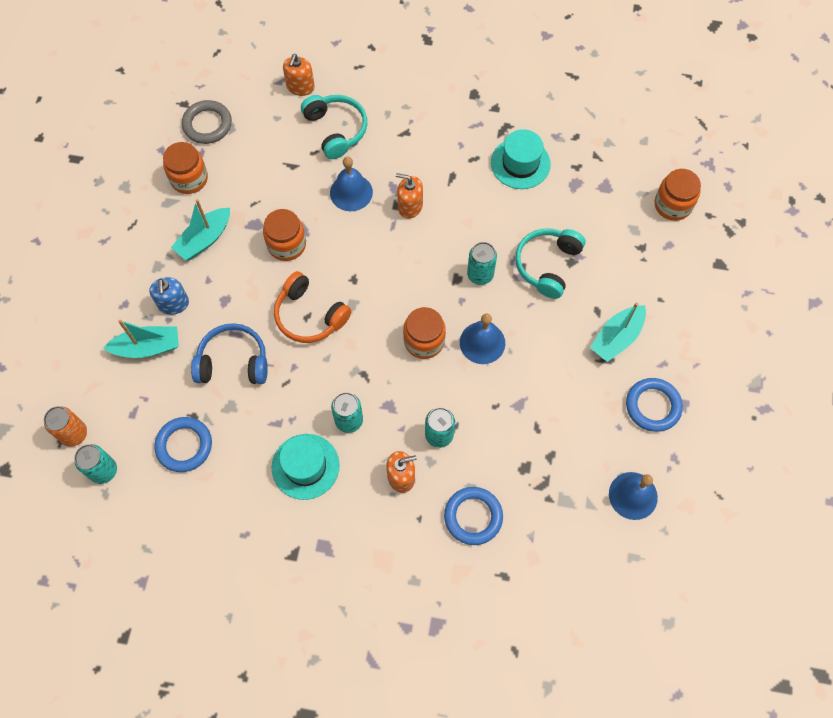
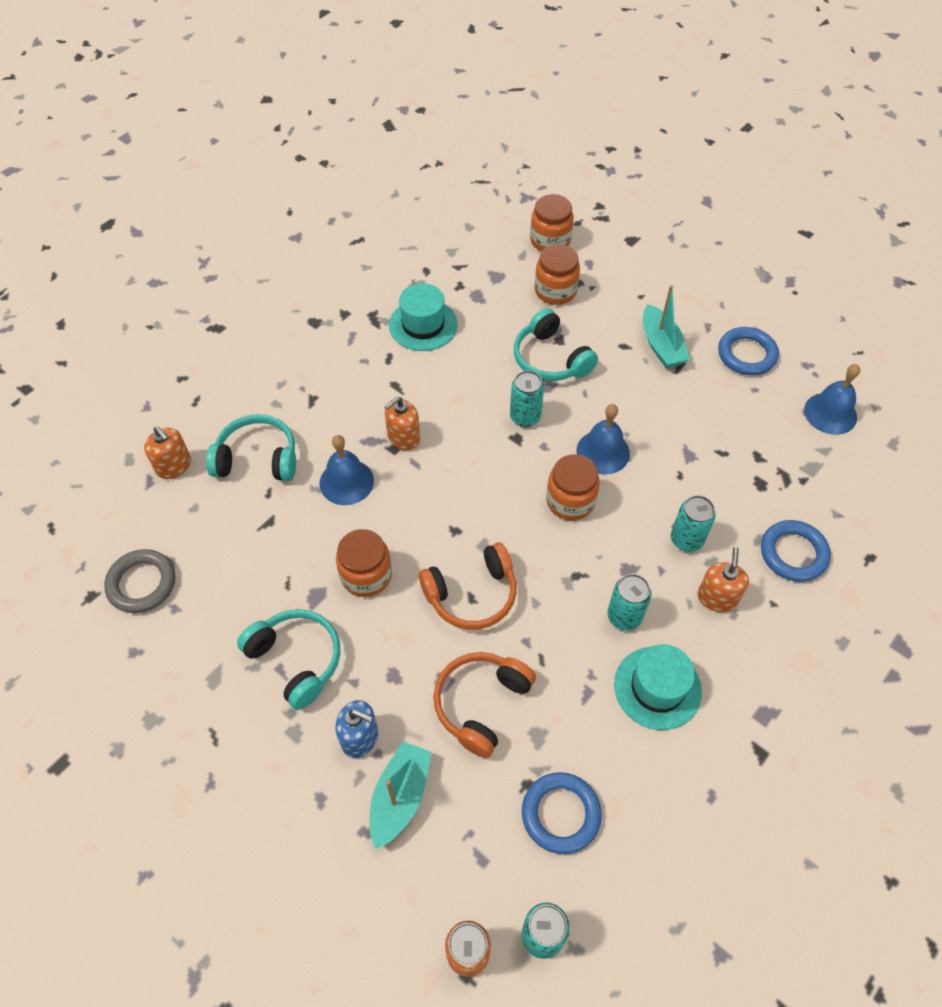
camera: 60 degrees left, 10 degrees down
(189, 179) = (200, 638): orange jar -> orange jar (555, 291)
(204, 239) = (296, 660): turquoise boat -> turquoise headphones
(233, 362) = (481, 704): blue headphones -> orange headphones

